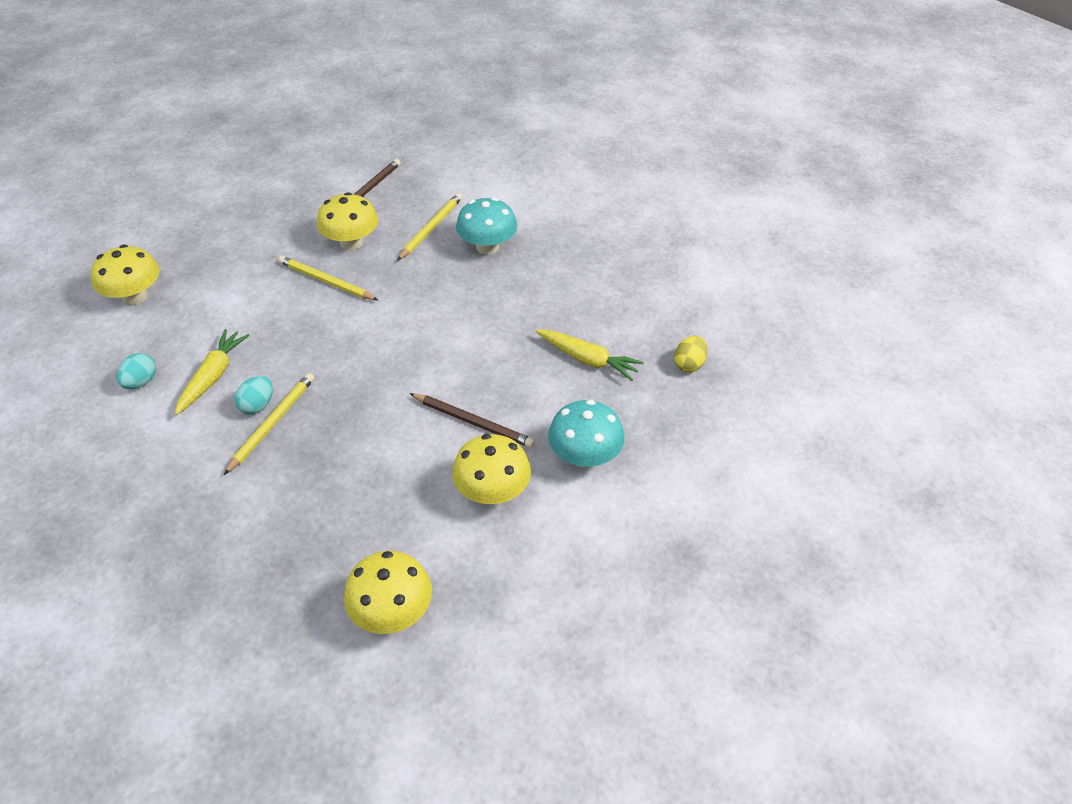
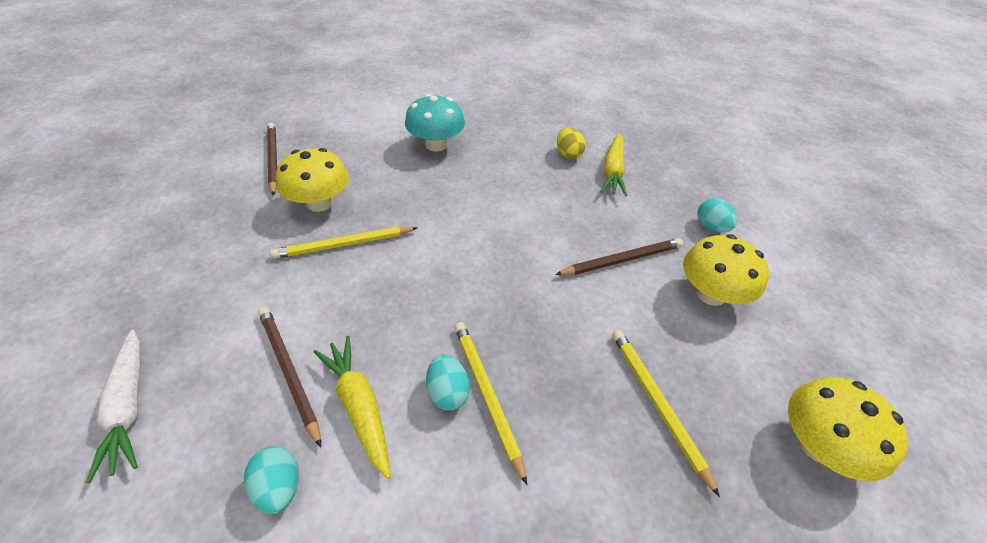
camera: 50 degrees left, 0 degrees up
(135, 296) = (129, 406): yellow mushroom -> white carrot
(208, 333) = (289, 371): none -> brown pencil
(431, 228) = (373, 156): yellow pencil -> yellow pencil (657, 404)
(584, 456) = (711, 227): turquoise mushroom -> turquoise egg
(587, 359) = (613, 171): yellow carrot -> yellow carrot turned 120 degrees clockwise
(689, 364) = (662, 138): yellow egg -> yellow egg (568, 154)

